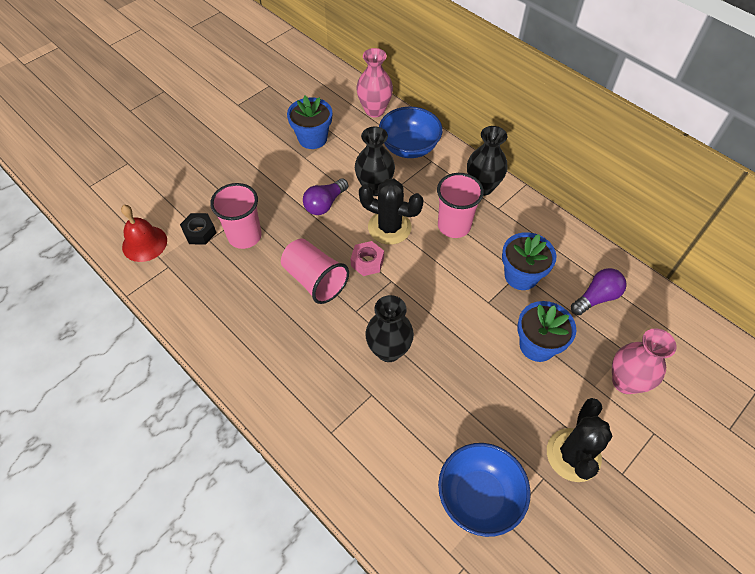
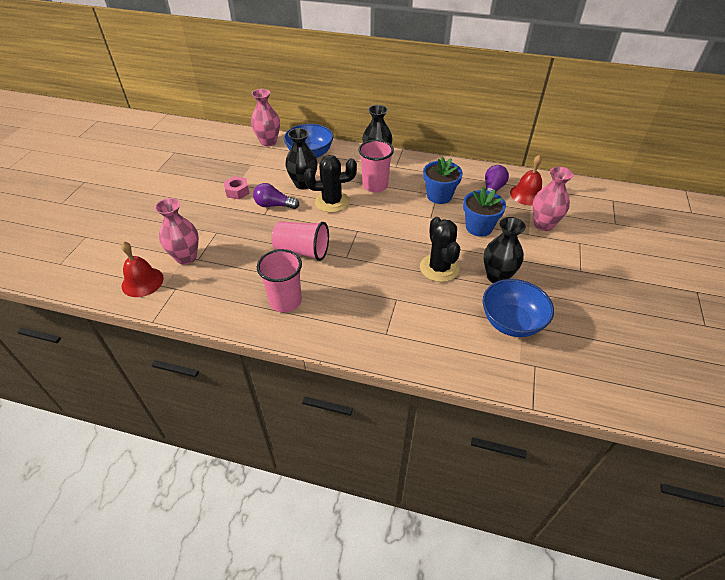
camera: 30 degrees left, 10 degrees down
(199, 232) = (186, 257): black nut -> pink vase
(245, 236) = (226, 246): pink cup -> pink cup (285, 301)
(312, 138) = (234, 171): blue flower pot -> none
(325, 204) = (274, 205): purple light bulb -> purple light bulb turned 90 degrees clockwise
(367, 262) = (332, 226): pink nut -> pink nut (237, 191)
(388, 350) = (387, 269): black vase -> black vase (497, 277)
(573, 455) = (546, 274): black cactus -> black cactus (439, 268)
(638, 326) = (527, 194): none -> red bell

